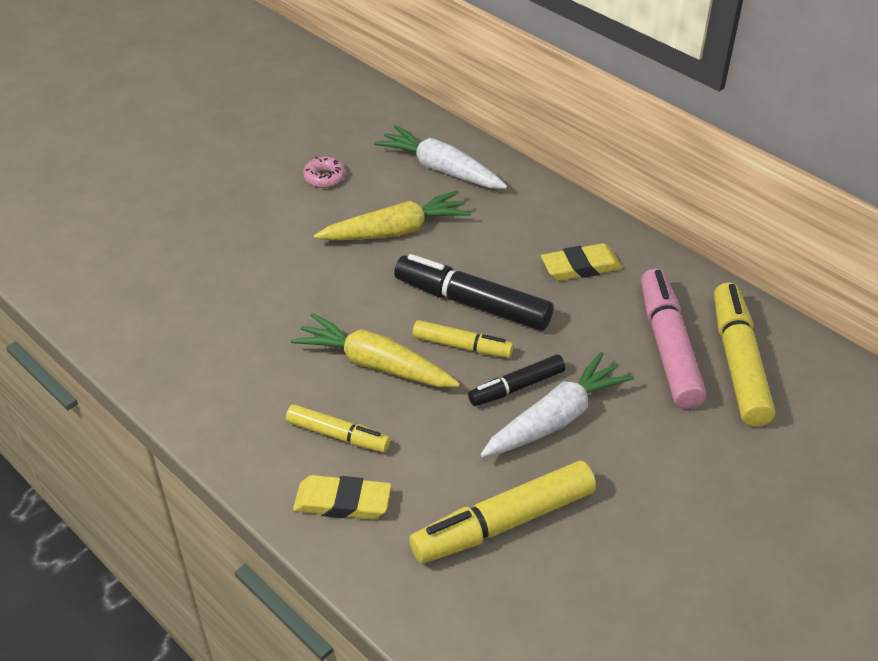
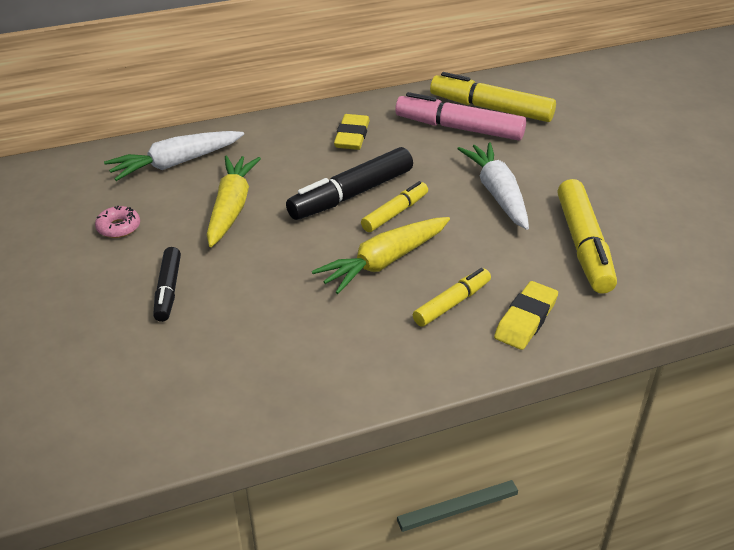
camera: 65 degrees left, 5 degrees down
(516, 387) = (455, 201): black marker -> black marker (168, 290)

